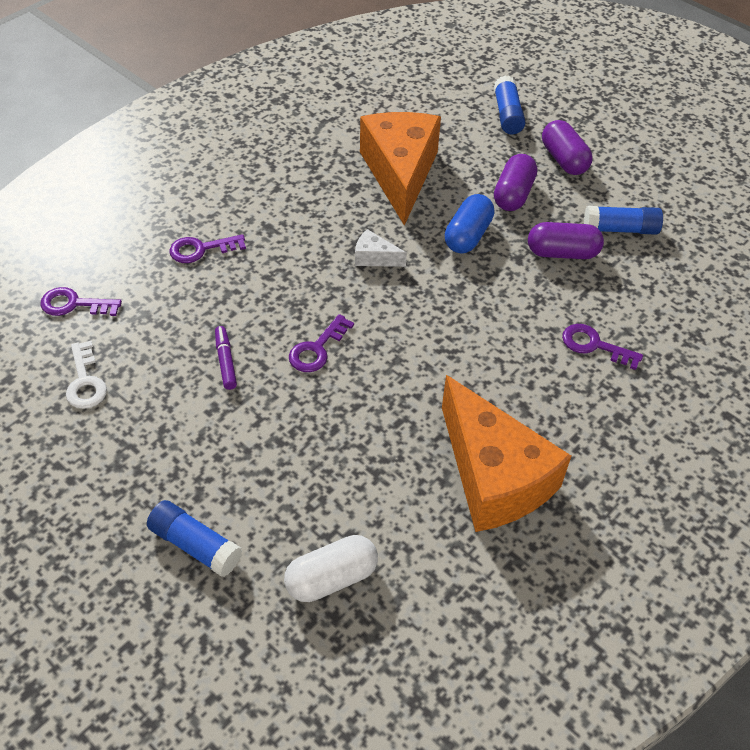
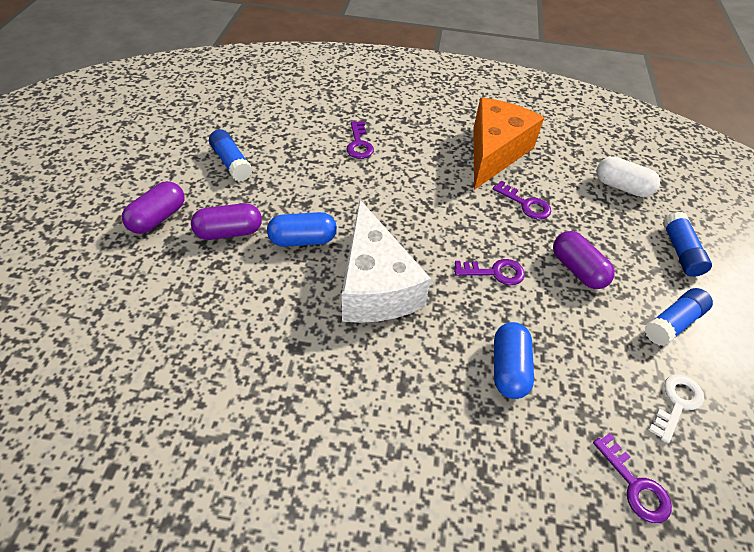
camera: 125 degrees left, 0 degrees up
(201, 249) = (477, 423): purple key -> purple key (525, 204)
(221, 294) = (508, 368): none -> blue capsule
(225, 361) = (561, 320): purple marker -> none
(374, 258) = (376, 285): white cheese -> white cheese, size x2.48
(400, 173) = (251, 321): orange cheese -> none
(507, 114) = (102, 280): blue glue stick -> blue glue stick (672, 323)
(562, 253) = (281, 183): purple capsule -> purple capsule (577, 269)

